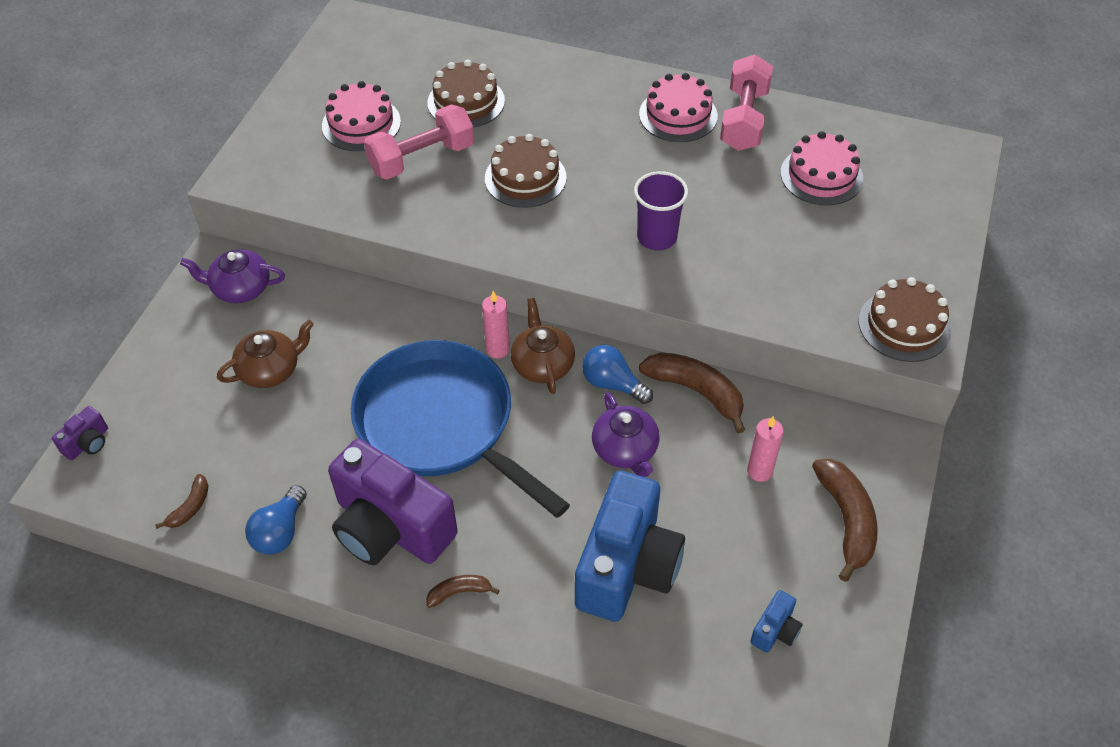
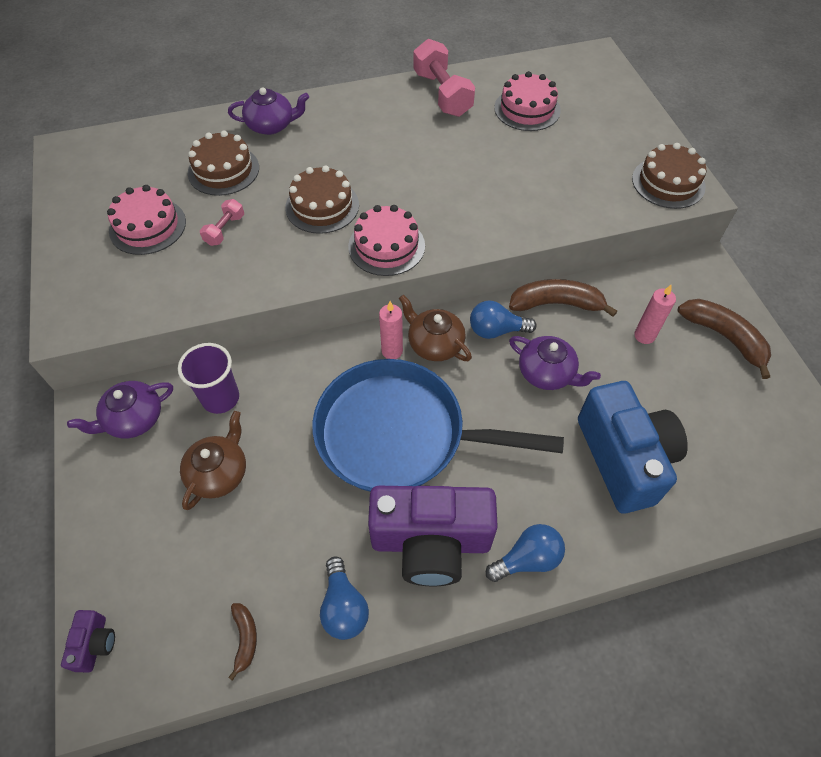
camera: 35 degrees left, 5 degrees up
(422, 159) = (225, 230): pink dumbbell -> pink dumbbell, size x0.51
(459, 592) = (527, 559): brown banana -> blue light bulb
(545, 77) = (271, 125): none -> purple teapot
(657, 237) = (458, 203): purple cup -> purple cup (220, 398)
(678, 115) = (394, 110): pink cake -> pink cake (386, 246)
(775, 630) = (752, 441): blue camera -> none

